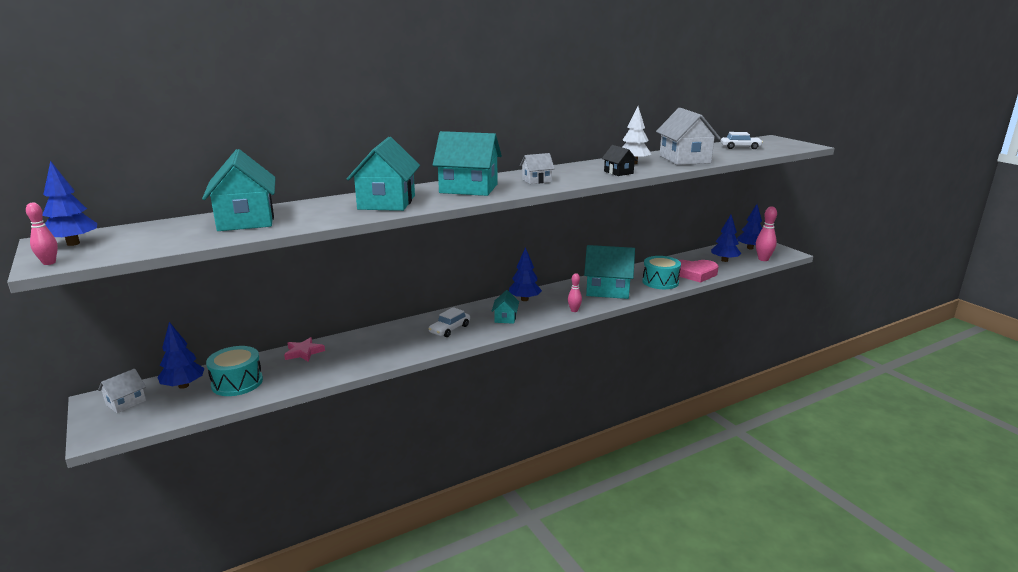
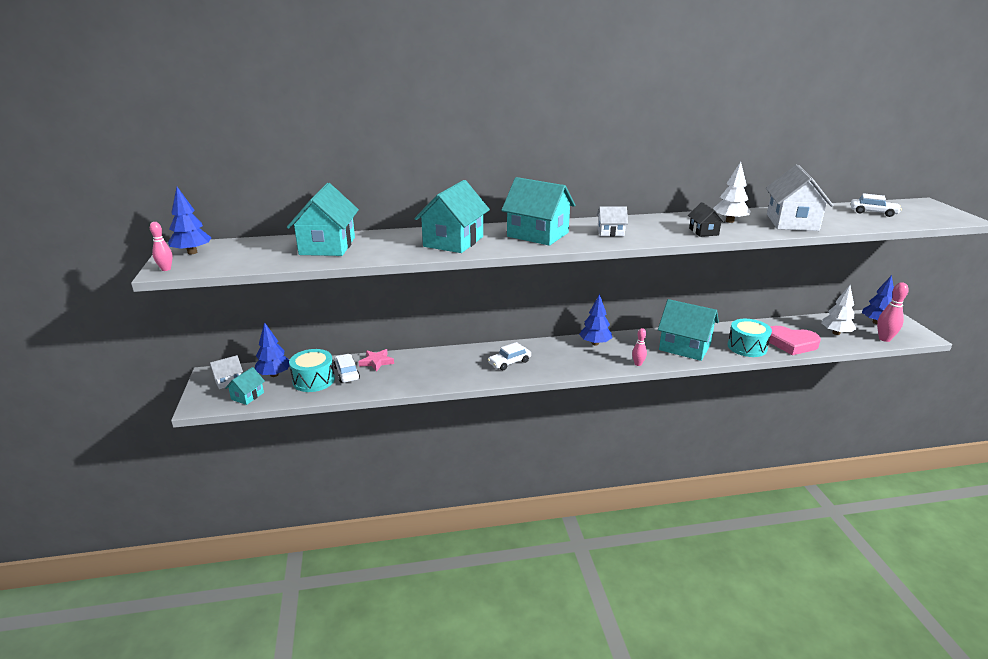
camera: 20 degrees right, 5 degrees up
(274, 369) = (347, 373): none -> white car
(505, 318) = (566, 360): turquoise house -> turquoise house (247, 396)
(724, 260) = (836, 333): blue tree -> white tree

